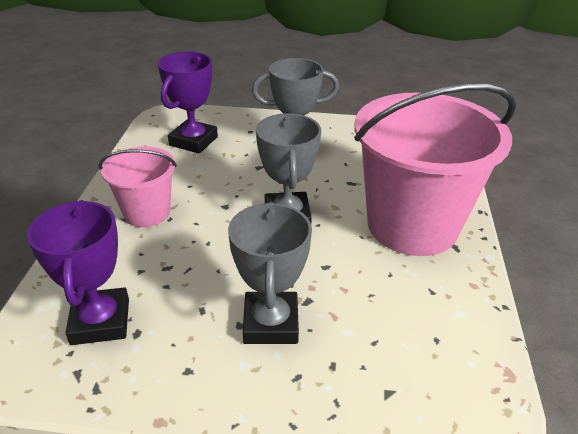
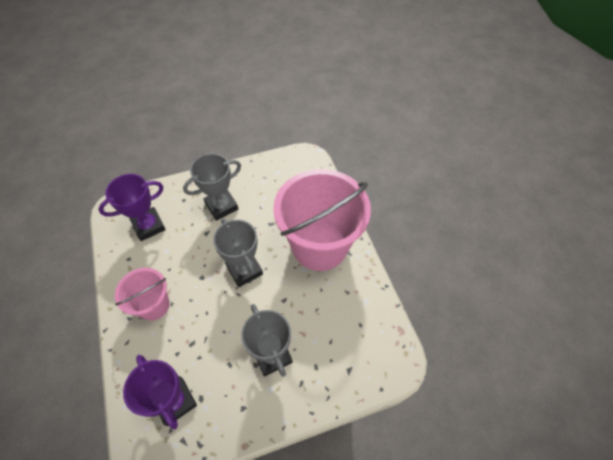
camera: 25 degrees left, 20 degrees up
(193, 141) = (149, 226): purple trophy -> purple trophy turned 60 degrees clockwise

